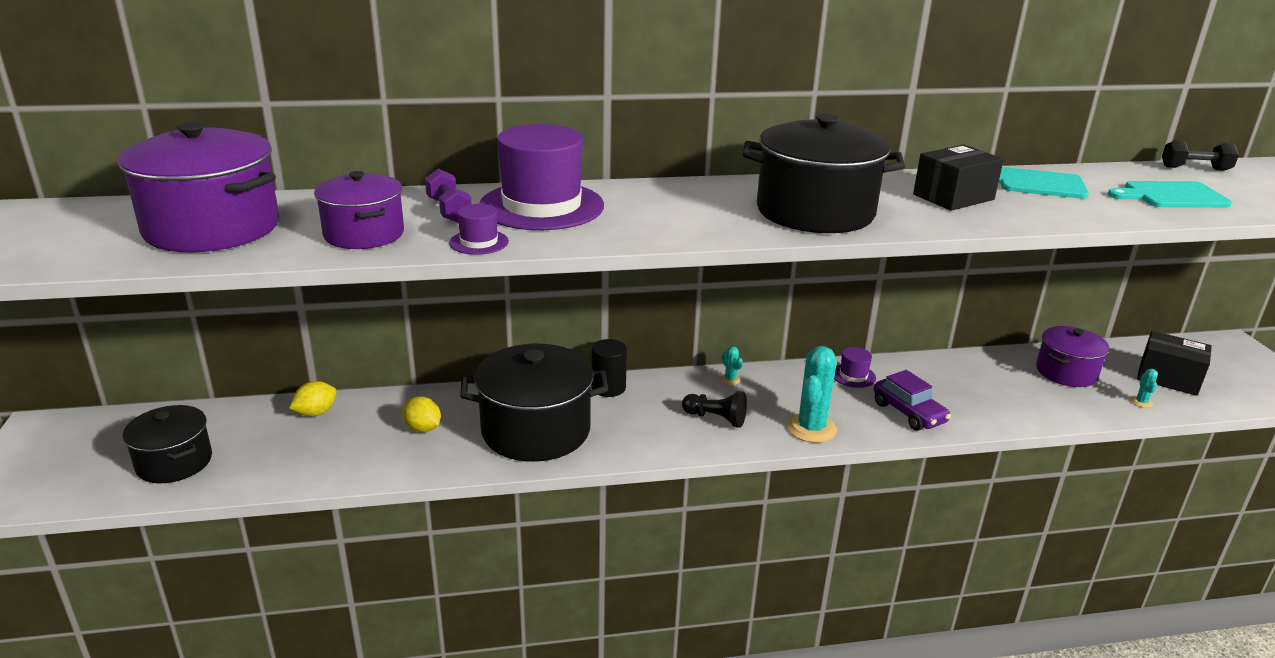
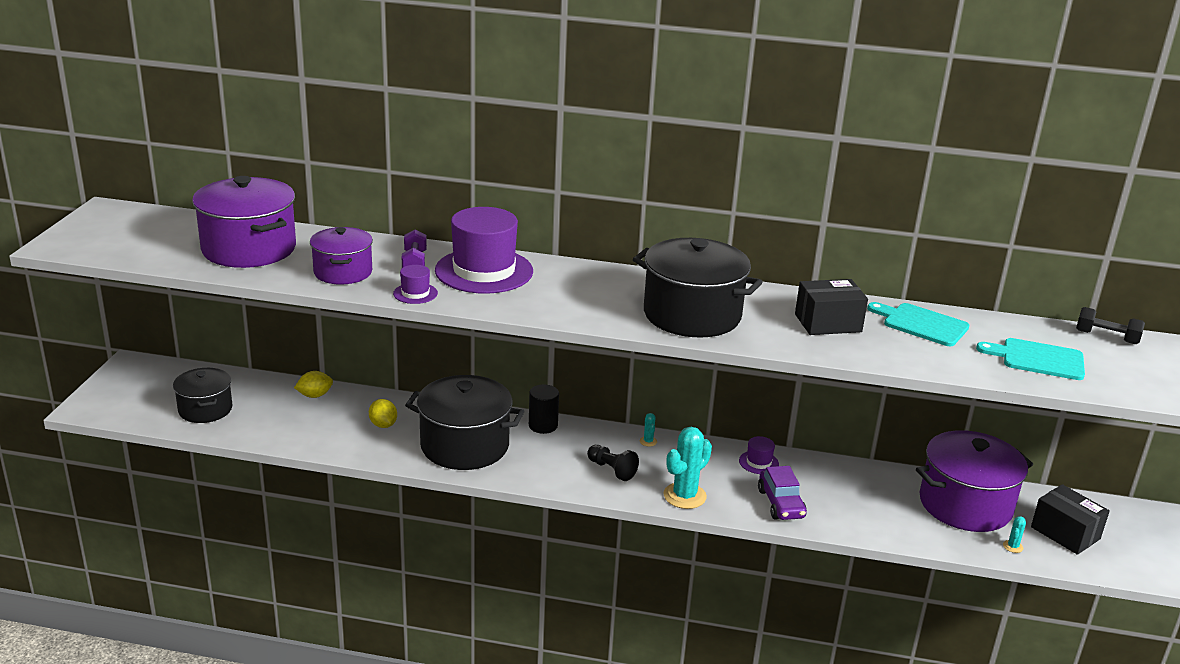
camera: 20 degrees right, 0 degrees up
(1066, 372) = (965, 505): purple pot -> purple pot, size x1.64

